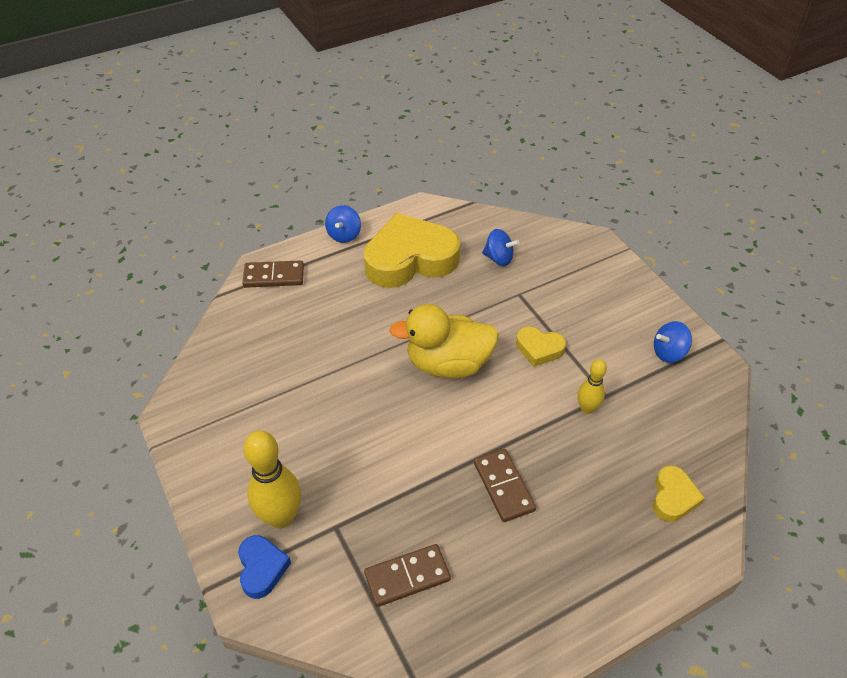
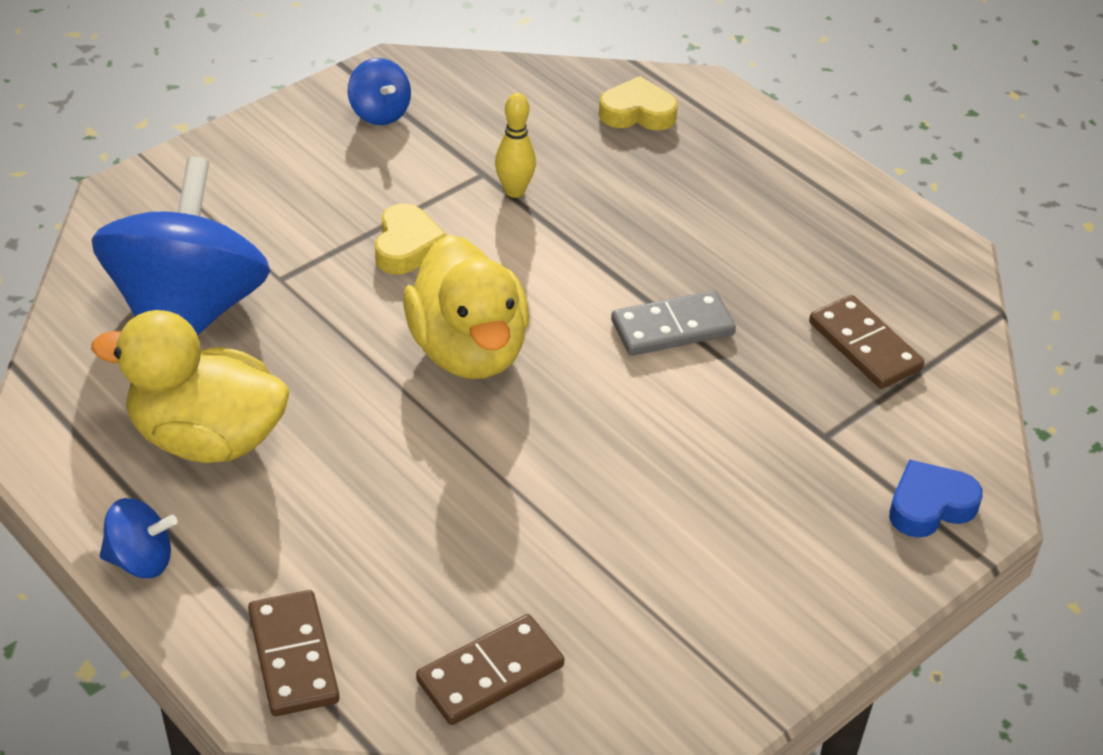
camera: 105 degrees left, 5 degrees down
(281, 517) = (839, 504): yellow bowling pin -> none
(410, 259) = (207, 438): yellow heart -> yellow duck
(447, 466) = (672, 328): none -> grey domino
(499, 258) = (188, 312): blue spinning top -> blue spinning top, size x2.32
(503, 486) = (683, 266): brown domino -> brown domino (490, 674)

